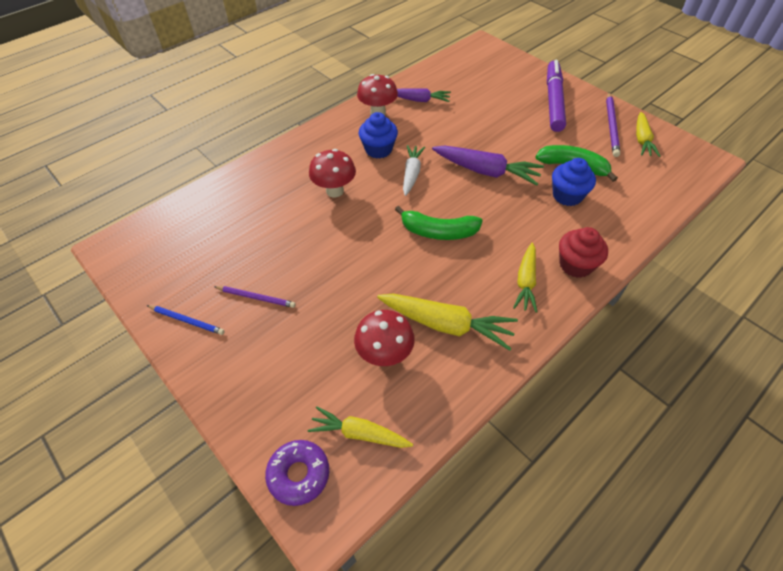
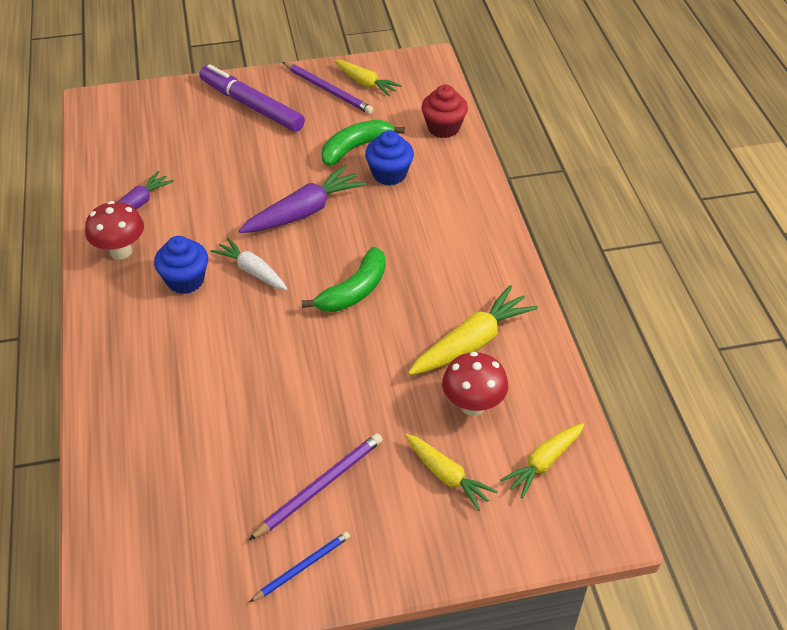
camera: 60 degrees left, 5 degrees down
(256, 297) = (319, 487): purple pencil -> purple pencil, size x1.52
(299, 474) = (556, 528): purple donut -> none
(335, 191) = (217, 349): red mushroom -> none
(525, 282) = (466, 261): yellow carrot -> yellow carrot (447, 476)
(575, 265) = (473, 217): red cupcake -> red cupcake (443, 127)

